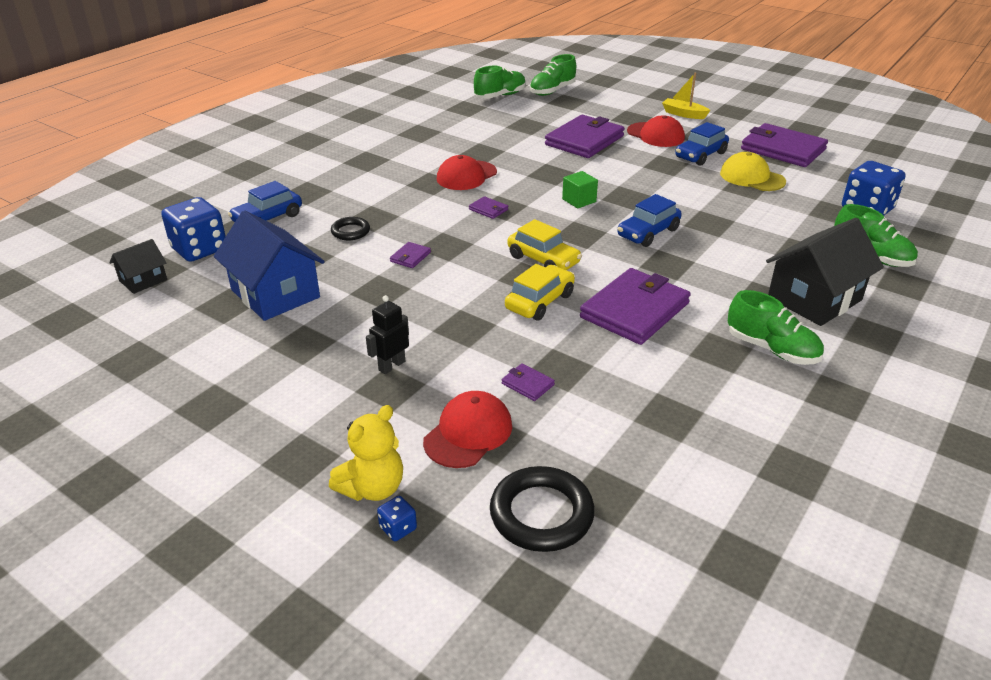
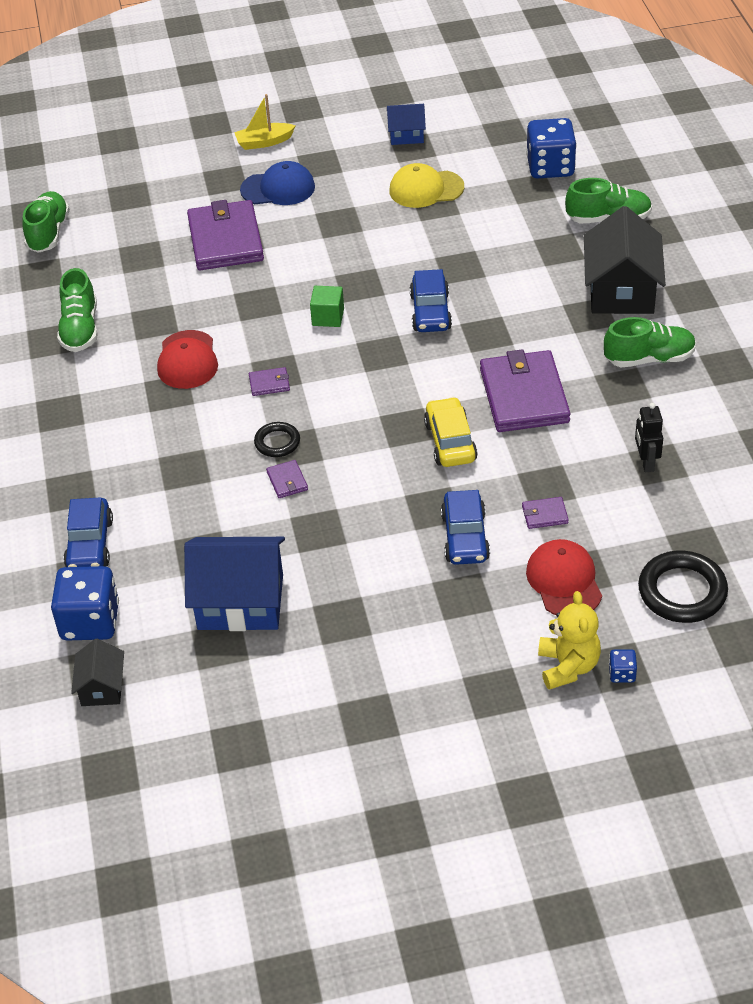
camera: 45 degrees left, 10 degrees up
(350, 231) = (192, 497): black ring -> black ring (277, 442)
(391, 366) = (435, 580): black robot -> black robot (646, 462)
(543, 260) = (394, 401): yellow car -> none
(552, 91) = (91, 190): green shoe -> green shoe (80, 329)
(655, 135) = (278, 188): red cap -> blue cap
(700, 155) = (351, 189): blue car -> blue car (465, 537)
(782, 149) = (406, 135): purple wallet -> blue house

